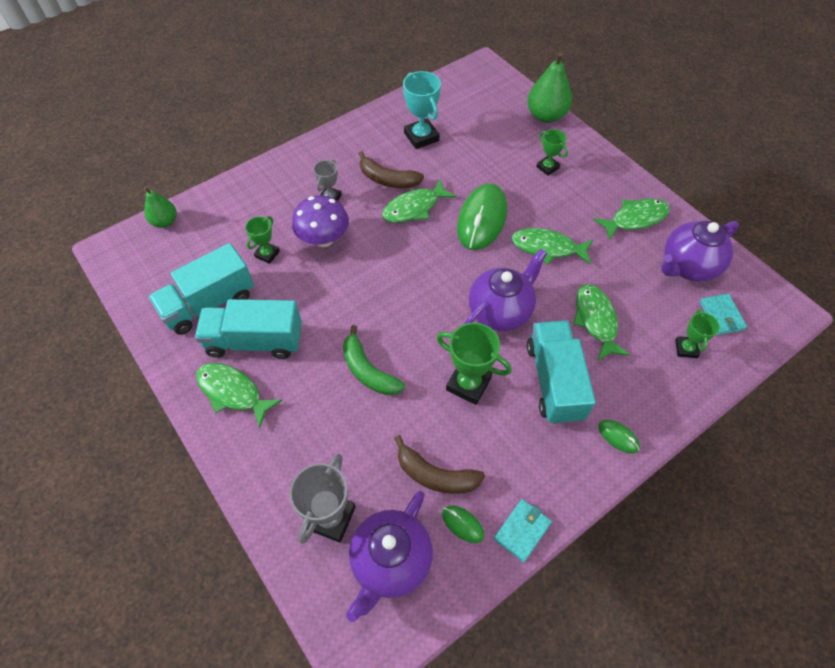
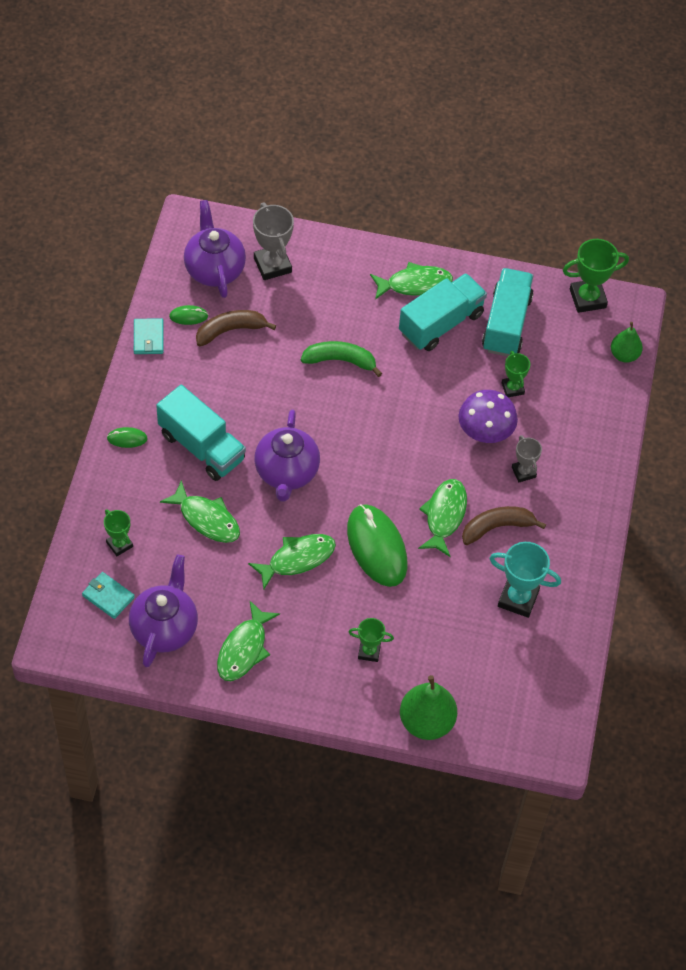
camera: 135 degrees right, 0 degrees up
(468, 384) = (261, 401): green trophy -> green trophy (587, 298)

